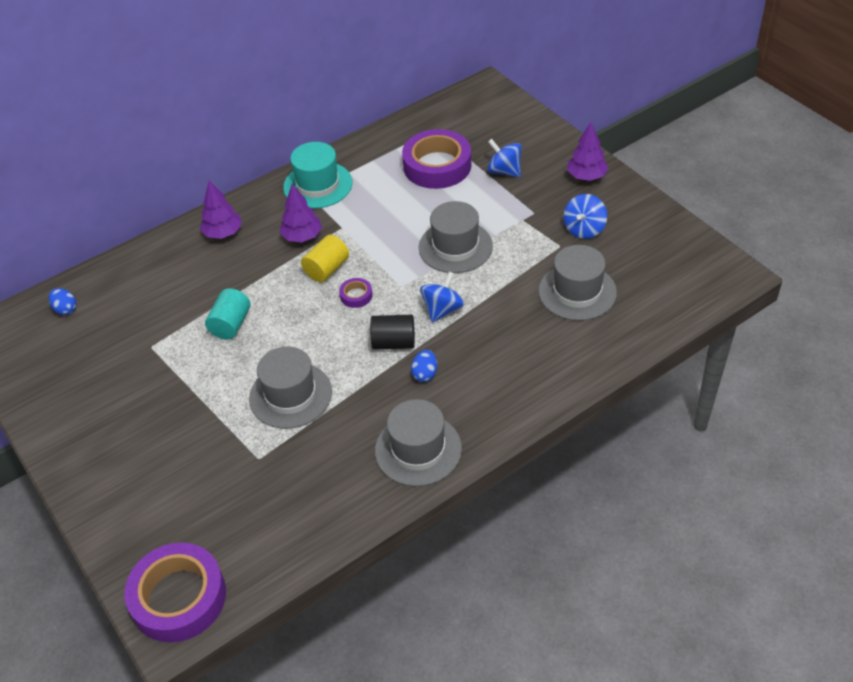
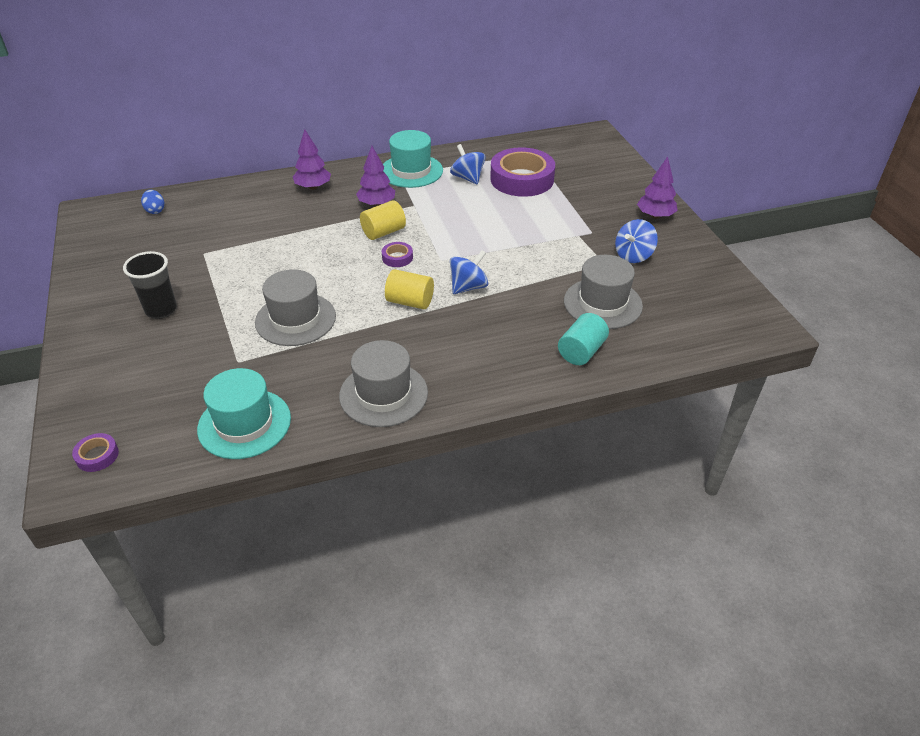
camera: 15 degrees right, 5 degrees down
(146, 425) = (161, 310): none -> black cup
(178, 597) = (97, 455): purple tape -> purple tape, size x0.43
(231, 324) = (278, 253): turquoise cylinder -> turquoise cylinder (581, 351)
(302, 520) = (244, 424): none -> turquoise hat
(394, 343) = (410, 302): black cylinder -> yellow cylinder
(425, 374) = (424, 333): blue egg -> none
(455, 247) = (506, 242): grey hat -> none
(504, 171) = (580, 196): blue spinning top -> blue spinning top (467, 178)

